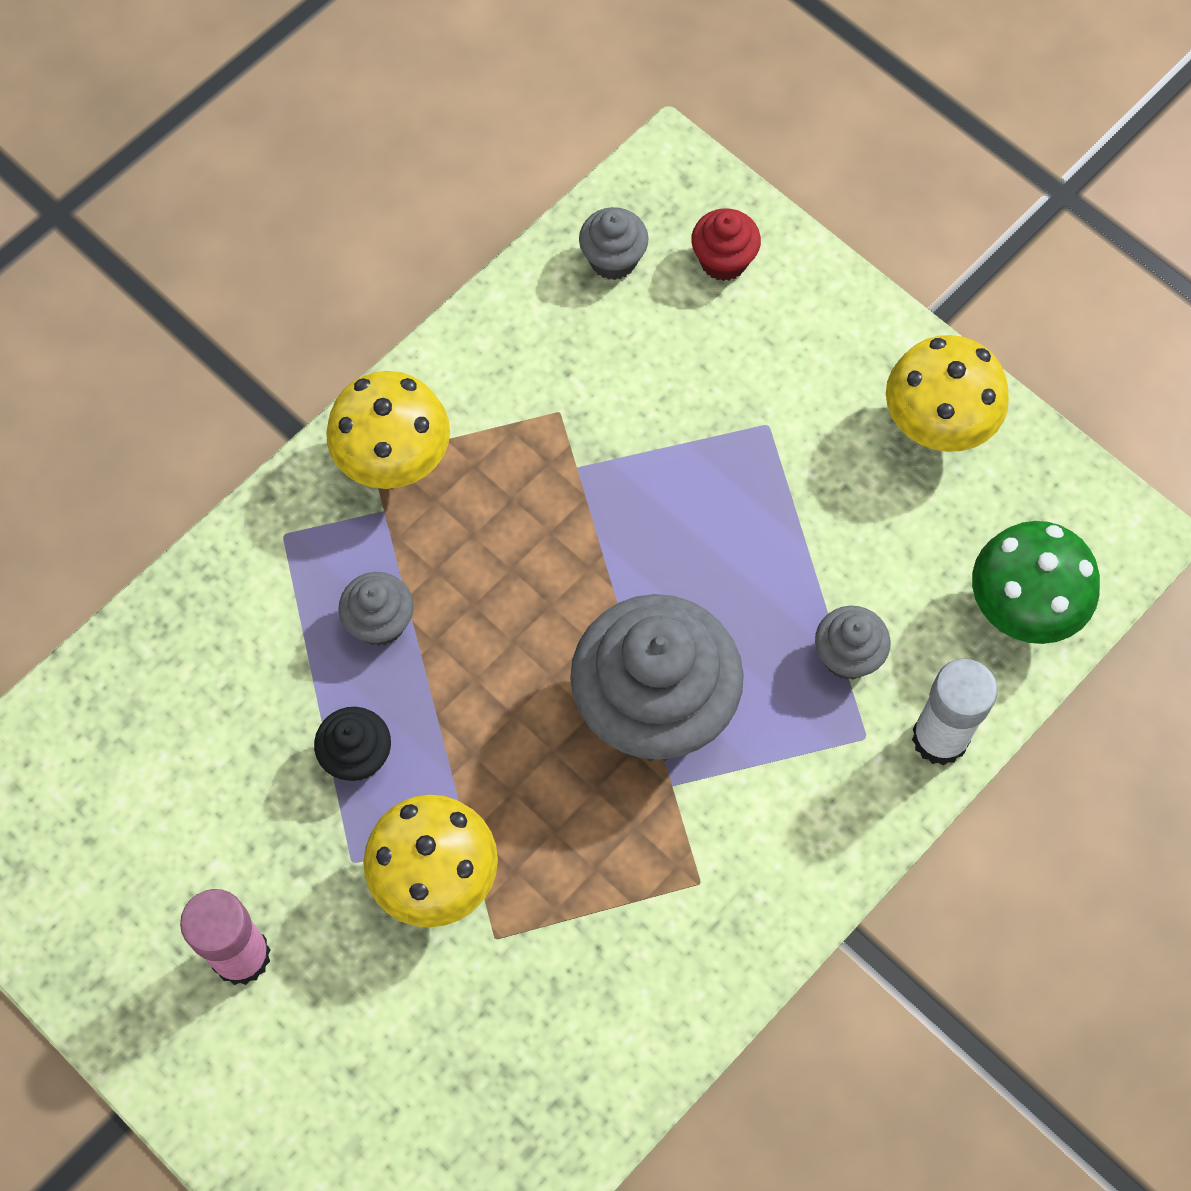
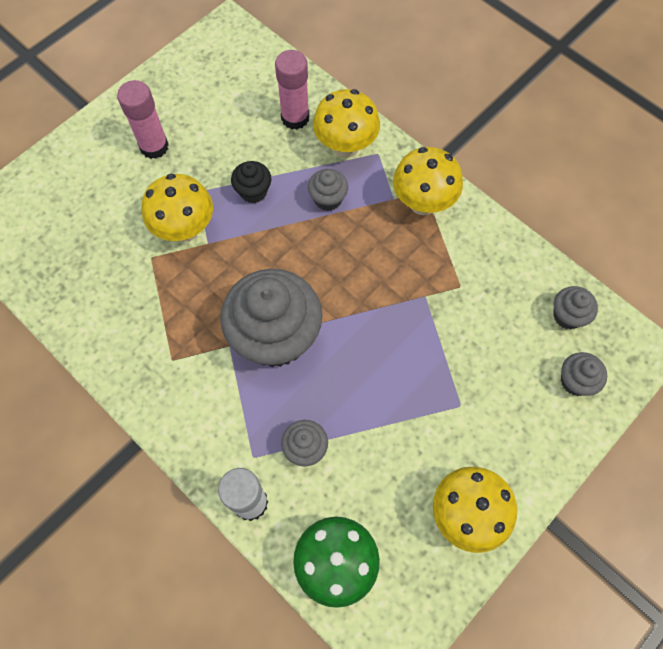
camera: 90 degrees right, 0 degrees up
(190, 683) = (295, 118): none -> pink glue stick
(265, 591) = (345, 147): none -> yellow mushroom
(723, 260) = (575, 381): red cupcake -> grey cupcake

